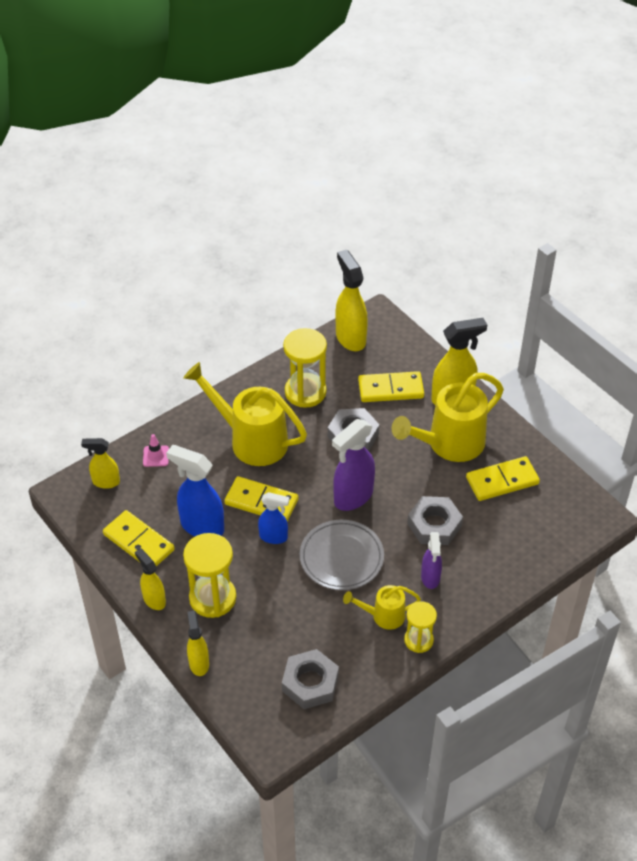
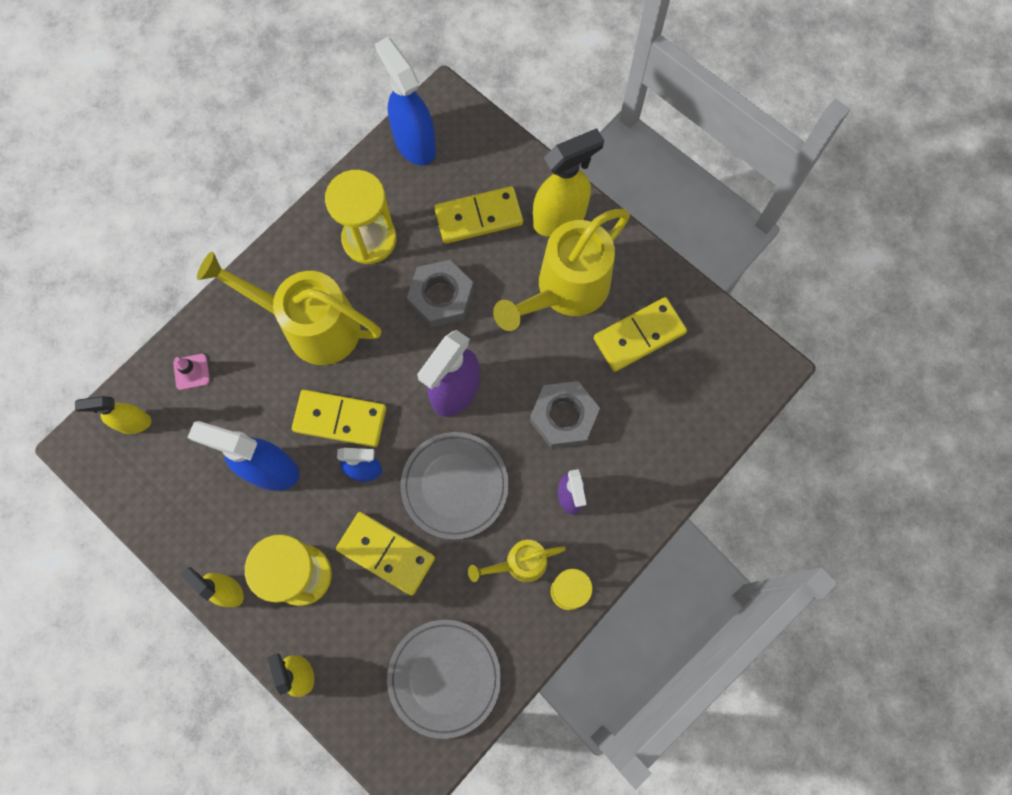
camera: 10 degrees left, 25 degrees up
(138, 542) = (193, 508): yellow domino -> yellow domino (386, 554)
(310, 683) = (444, 677): grey nut -> grey plate
(350, 338) = (414, 143): yellow spray bottle -> blue spray bottle

